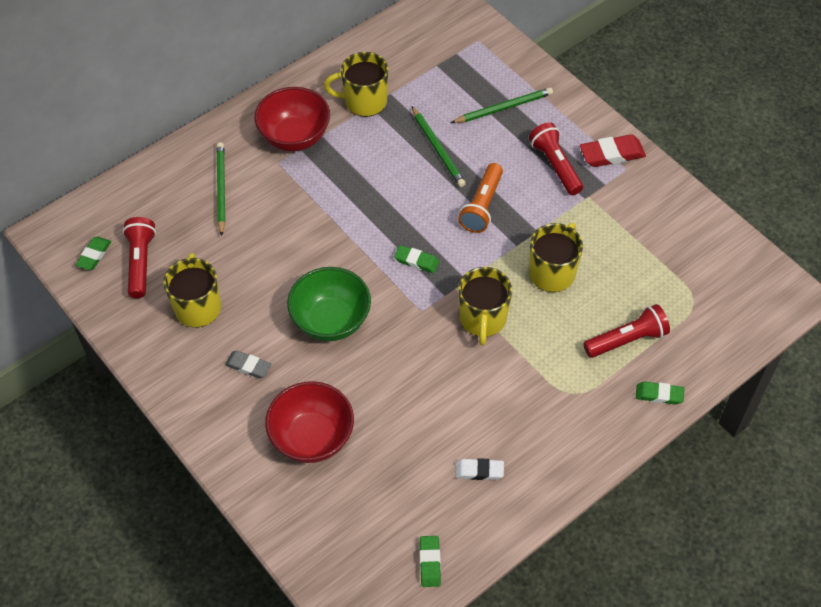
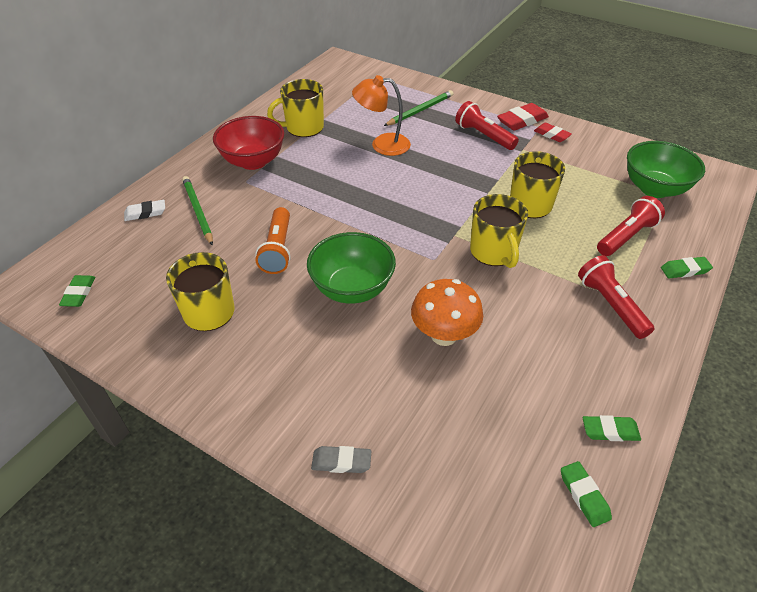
camera: 20 degrees left, 10 degrees down
(141, 263) = (133, 288): red flashlight -> red flashlight (610, 305)
(248, 366) = (284, 351): grey eraser -> grey eraser (341, 462)
(312, 438) = (385, 401): red bowl -> none
(390, 393) = (444, 335): none -> orange mushroom
(416, 261) = (408, 223): green eraser -> green eraser (610, 431)
(438, 149) = (382, 144): green pencil -> orange lamp
(479, 471) = (574, 382): white eraser -> white eraser (145, 213)
(482, 206) = (441, 173): orange flashlight -> orange flashlight (277, 249)
(633, 184) = (551, 135): none -> red eraser
(699, 290) = (654, 189): none -> green bowl

